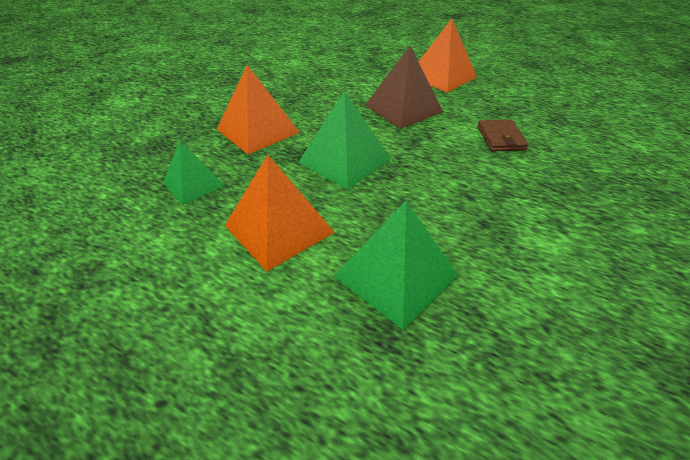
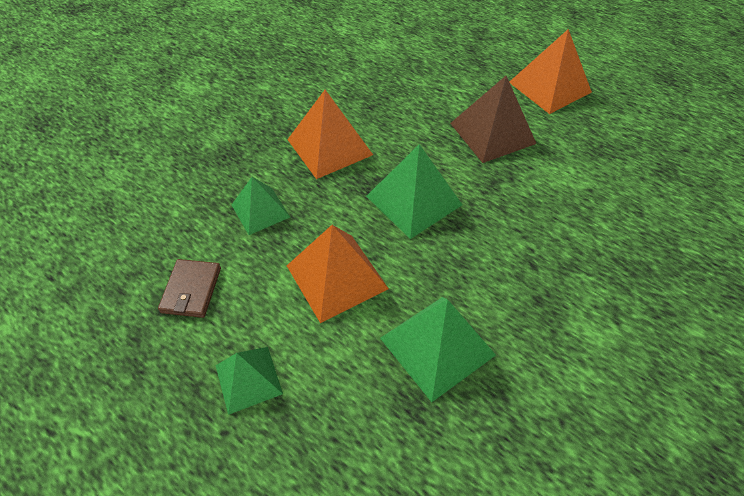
camera: 10 degrees right, 10 degrees up
(189, 338) = (248, 379): none -> green pyramid
(500, 138) = (590, 191): brown wallet -> brown wallet (191, 290)

